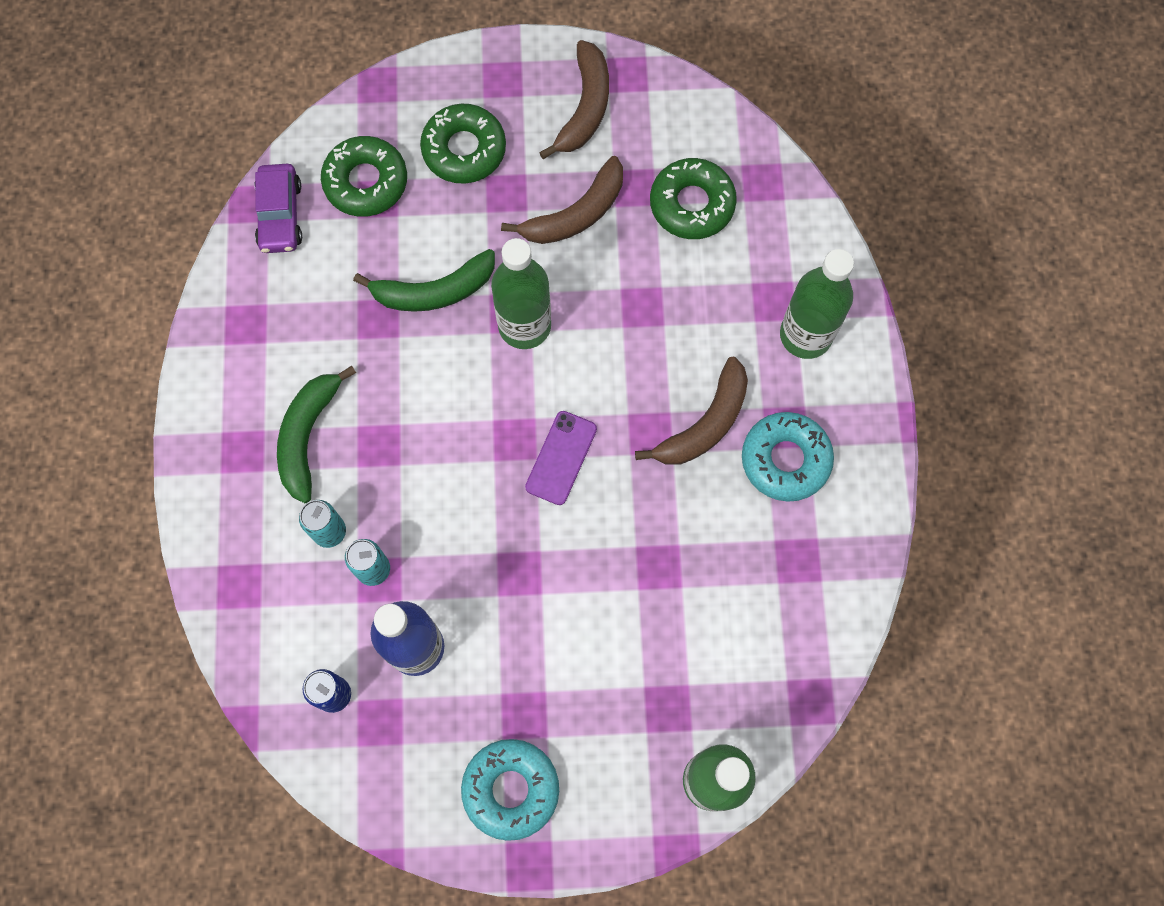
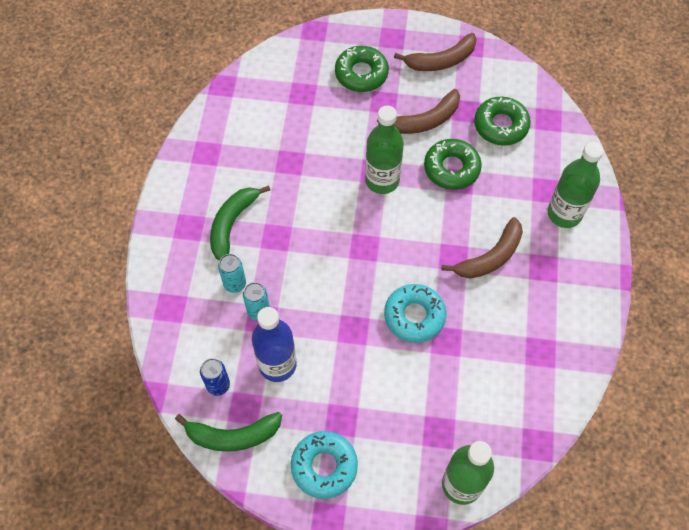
camera: 10 degrees right, 10 degrees down
(280, 215) = (240, 94): purple car -> none
(366, 182) = (297, 83): green donut -> green donut (451, 168)
(434, 291) = (328, 152): green banana -> green banana (233, 436)
(561, 458) = (392, 263): purple phone -> none
(585, 107) = (441, 60): brown banana -> brown banana turned 45 degrees clockwise
(785, 460) = (540, 287): turquoise donut -> turquoise donut (414, 316)

